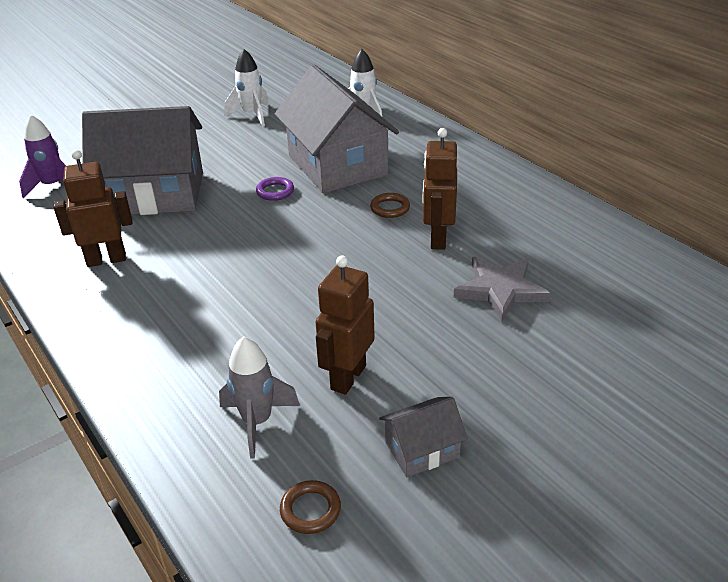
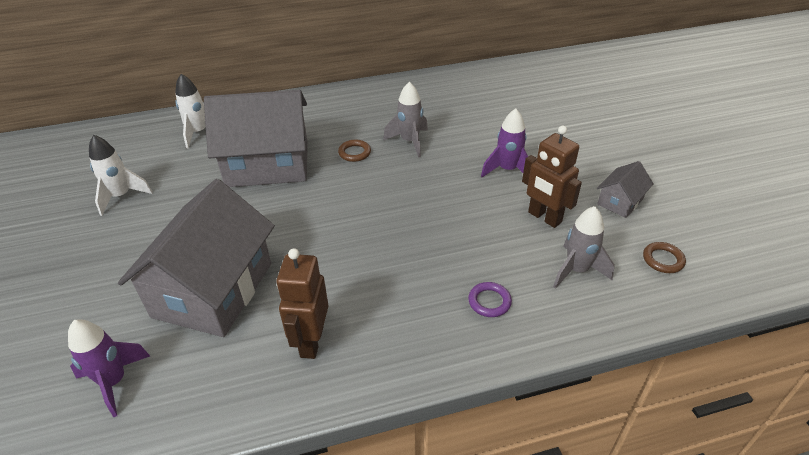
camera: 70 degrees left, 5 degrees up
(275, 191) = (279, 207): purple ring -> purple ring (489, 302)
(422, 450) = (620, 201): grey house -> grey house turned 45 degrees clockwise
(430, 327) = (507, 170): none -> purple rocket
(437, 239) = (409, 142): brown robot -> grey rocket
(500, 290) = (482, 133): grey star -> none

